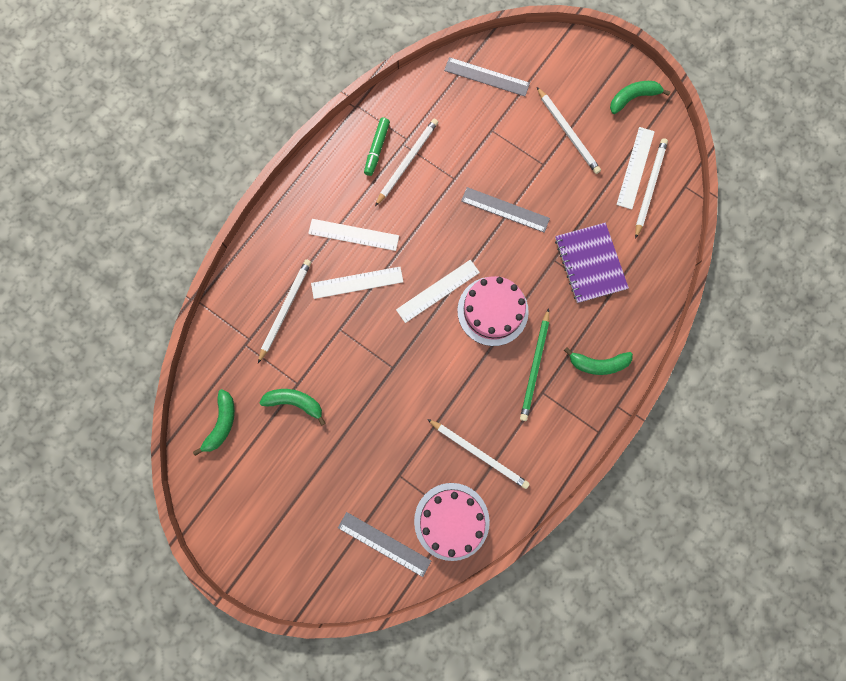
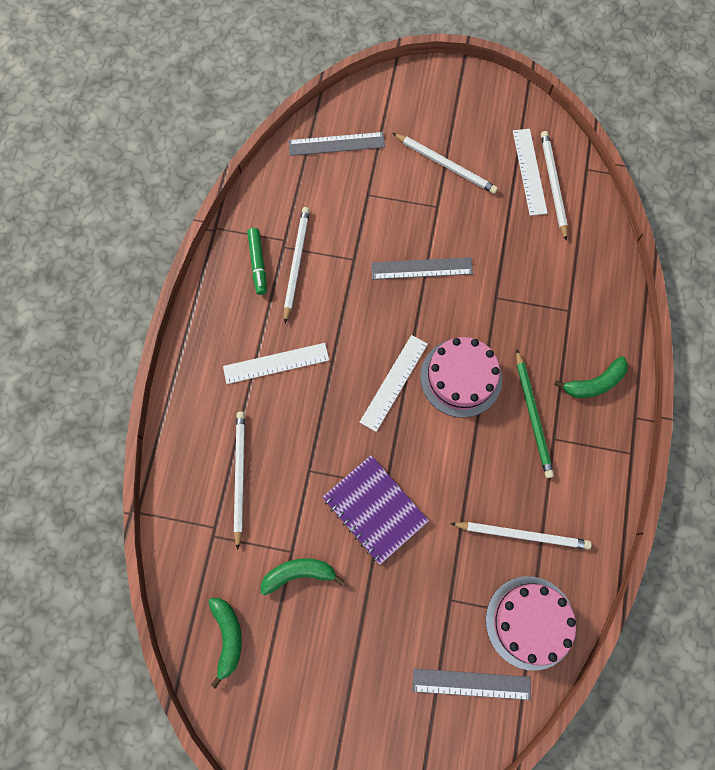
camera: 25 degrees left, 5 degrees down
(357, 283) = (304, 412): white ruler -> none
(590, 263) = (534, 285): purple notebook -> purple notebook (375, 509)
(633, 98) = (492, 105): green banana -> none

